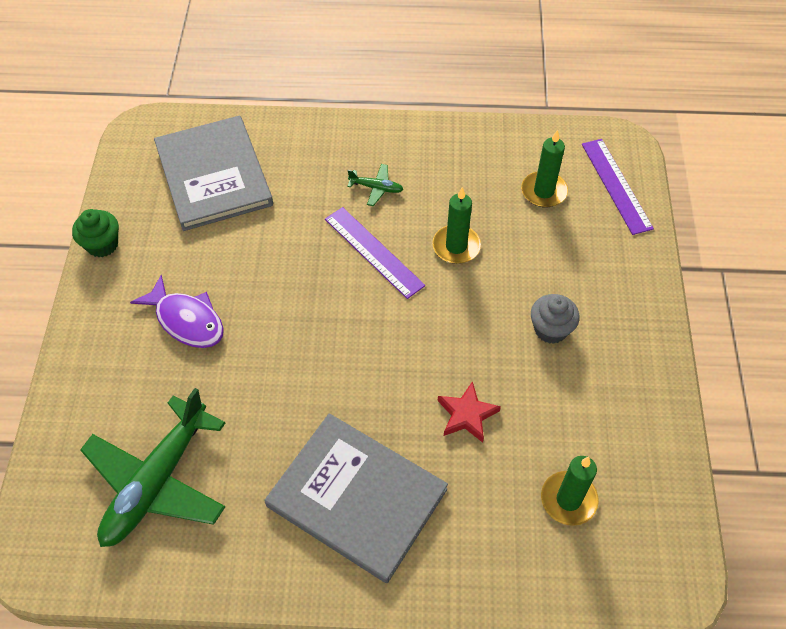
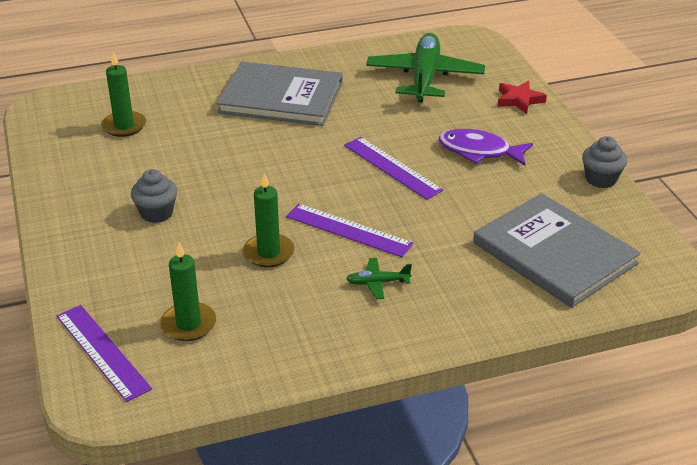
camera: 160 degrees right, 20 degrees down
(102, 245) = (601, 179): green cupcake -> grey cupcake
(289, 324) = (392, 167): none -> purple ruler
(466, 415) = (216, 149): red star -> red star (519, 100)

